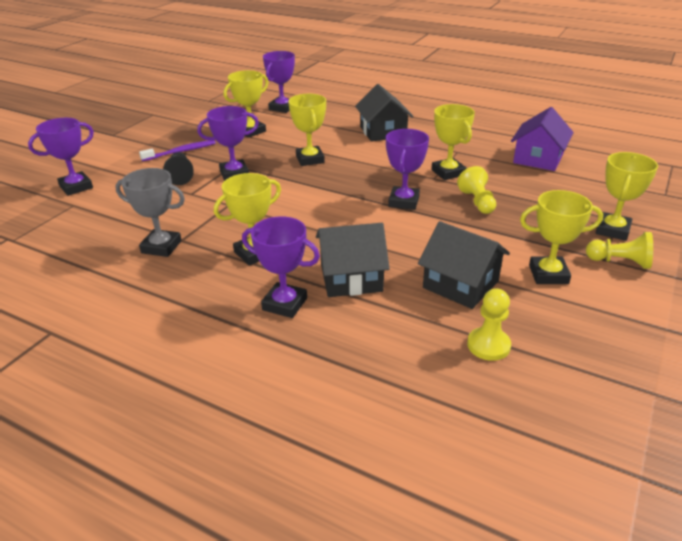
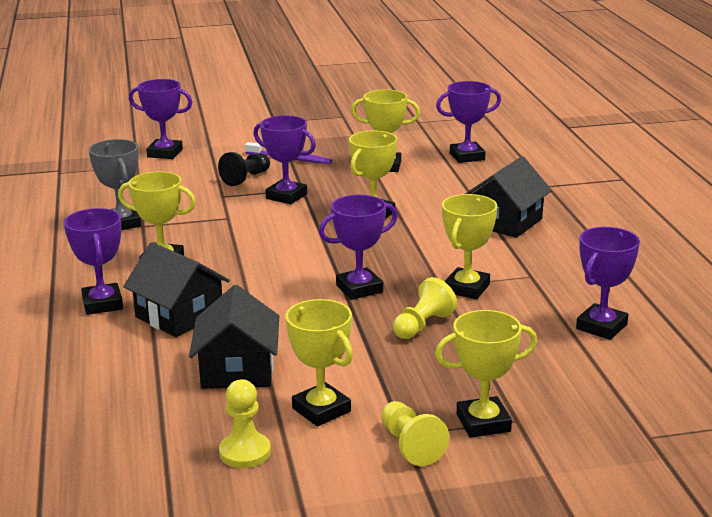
camera: 50 degrees right, 10 degrees down
(488, 345) = (151, 415): yellow pawn -> yellow pawn (245, 452)
(538, 158) = (601, 327): purple house -> purple trophy

